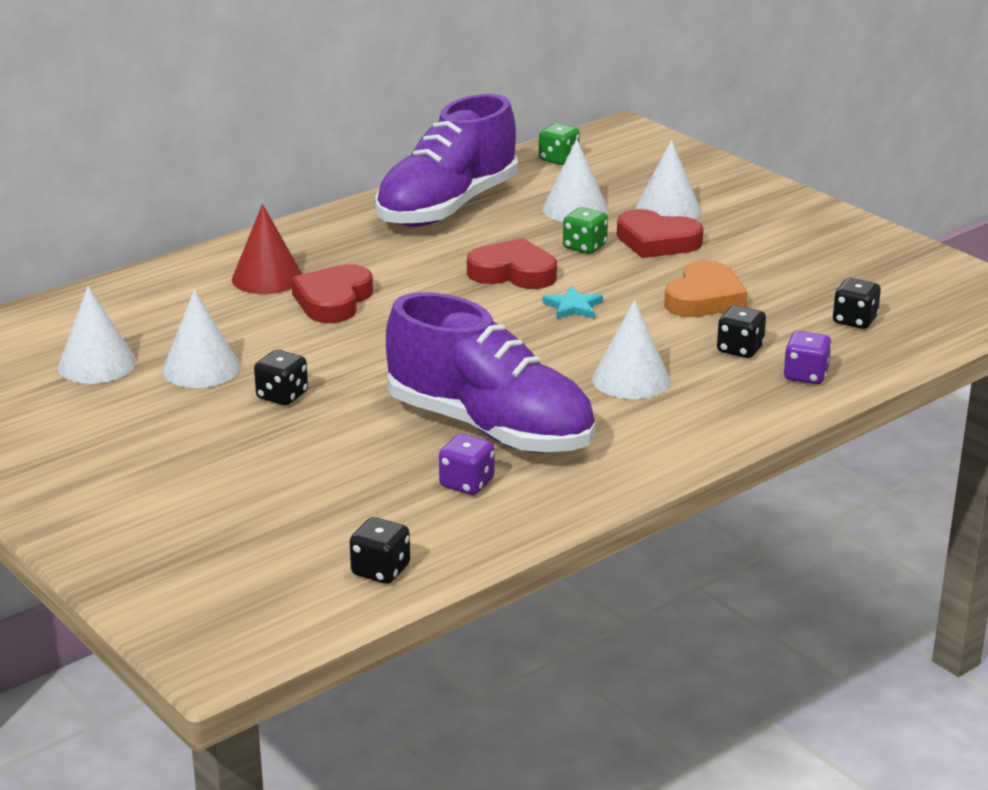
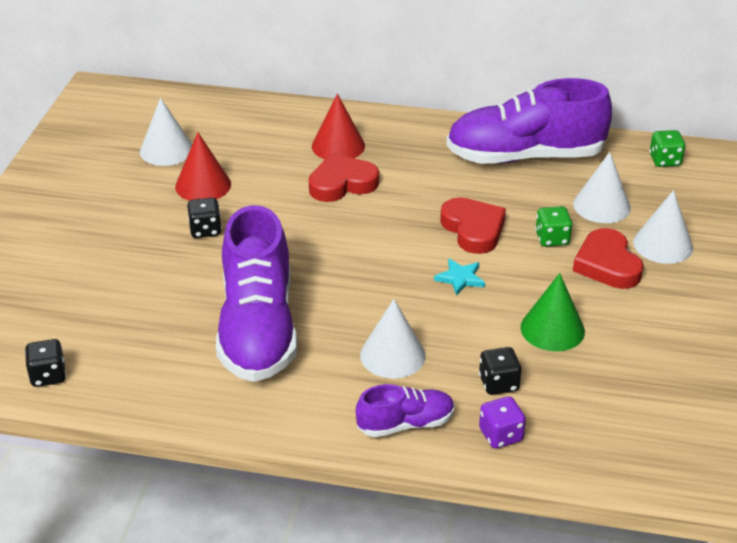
camera: 50 degrees right, 10 degrees up
(201, 368) = (203, 185): white cone -> red cone
(467, 484) = (180, 356): purple dice -> none
(704, 298) = (552, 329): orange heart -> green cone
(732, 411) = (405, 424): none -> purple shoe
(854, 321) = (619, 419): black dice -> none

